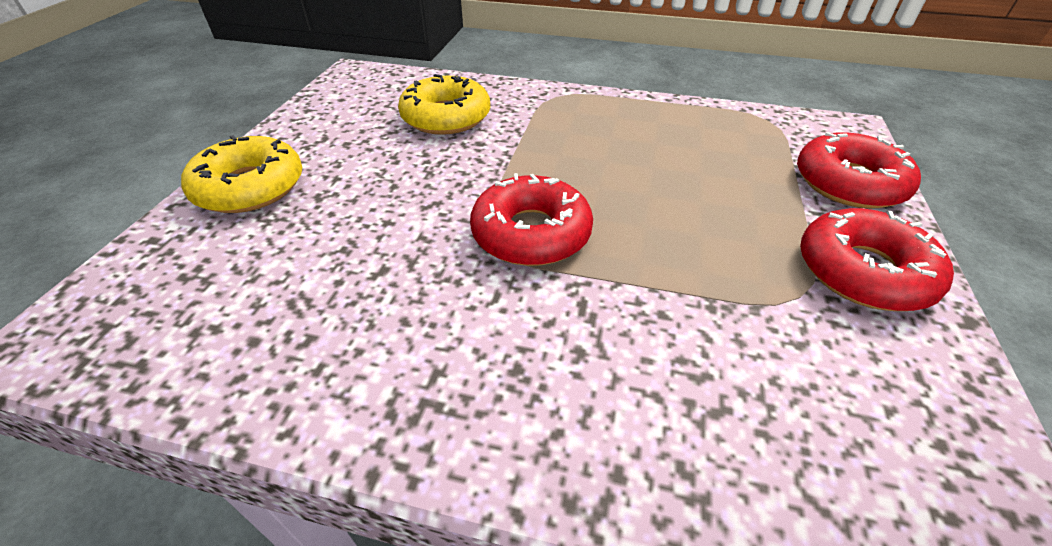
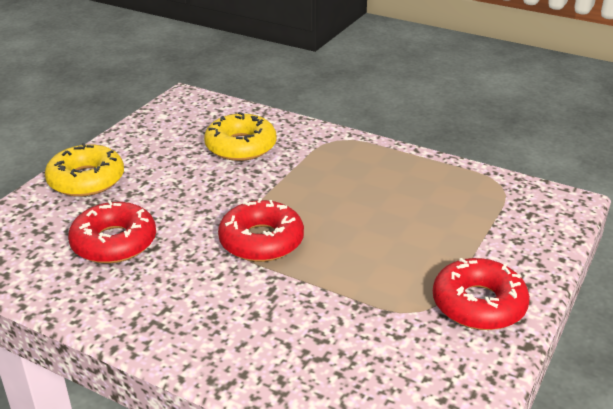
camera: 15 degrees right, 10 degrees down
(849, 183) = (524, 244): red donut -> red donut (114, 242)

